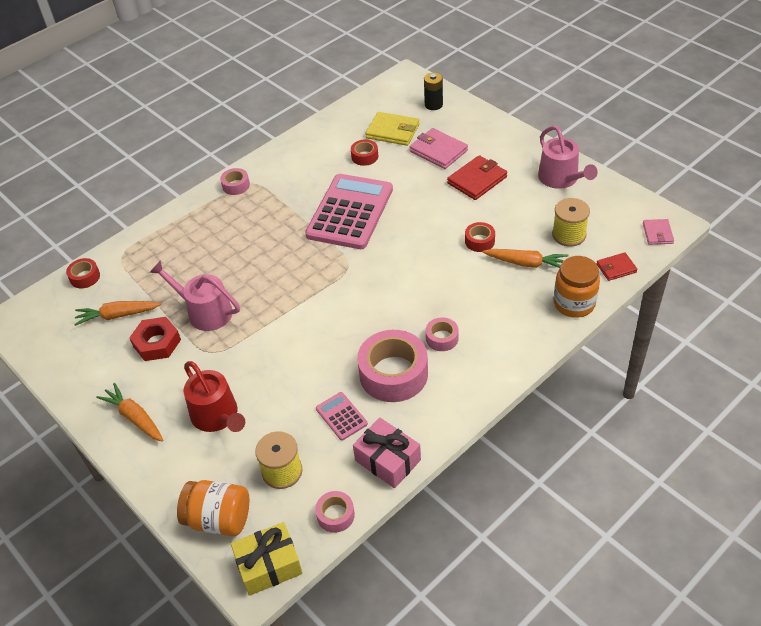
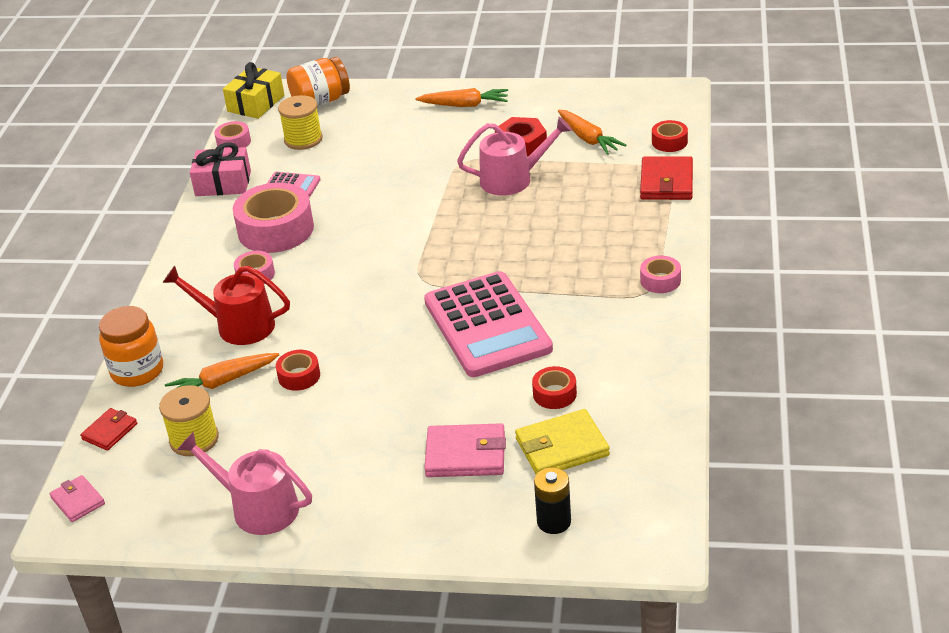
camera: 140 degrees right, 10 degrees down
(118, 315) = (588, 139): orange carrot -> orange carrot turned 105 degrees clockwise
(217, 416) = (398, 136): red watering can -> red watering can (238, 326)
(477, 180) = (371, 444): red wallet -> red wallet (666, 182)

